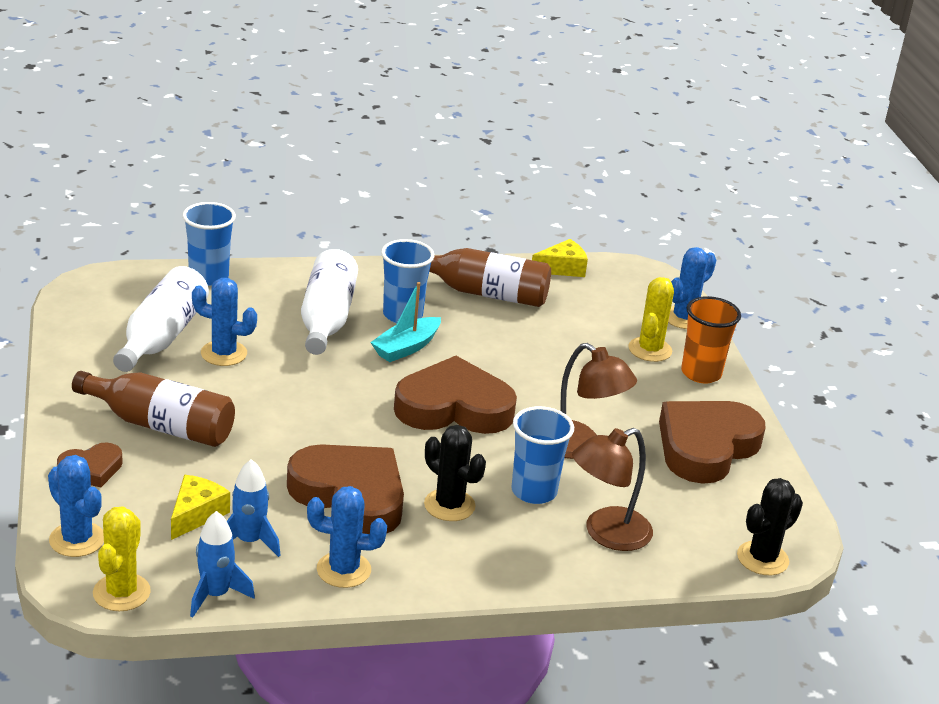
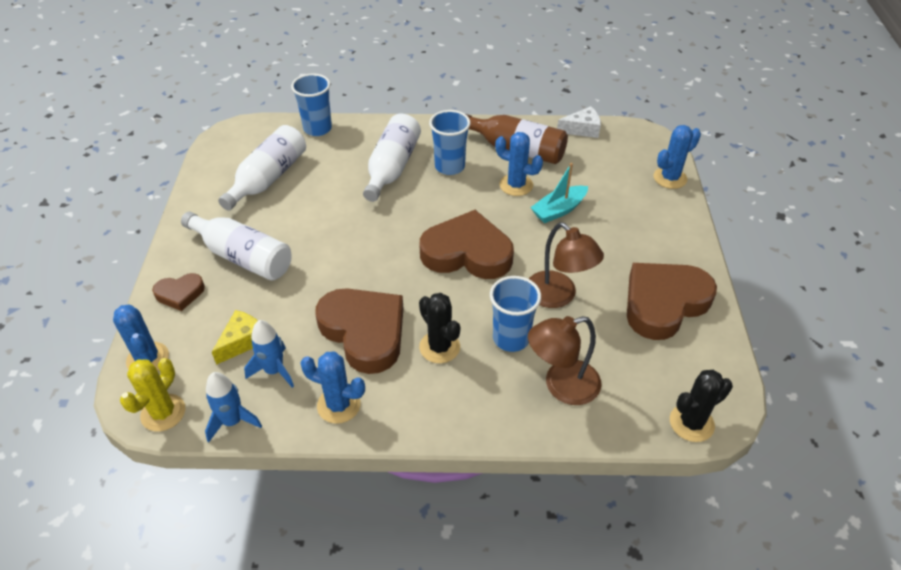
camera: 15 degrees right, 15 degrees up
(160, 425) = (242, 257): brown bottle -> white bottle
(224, 353) = (308, 195): blue cactus -> blue cactus (516, 185)
(406, 348) = (444, 196): turquoise boat -> turquoise boat (559, 210)
(562, 268) = (582, 129): yellow cheese -> white cheese
(650, 350) = (636, 206): yellow cactus -> none
(701, 373) = (673, 231): orange cup -> none

